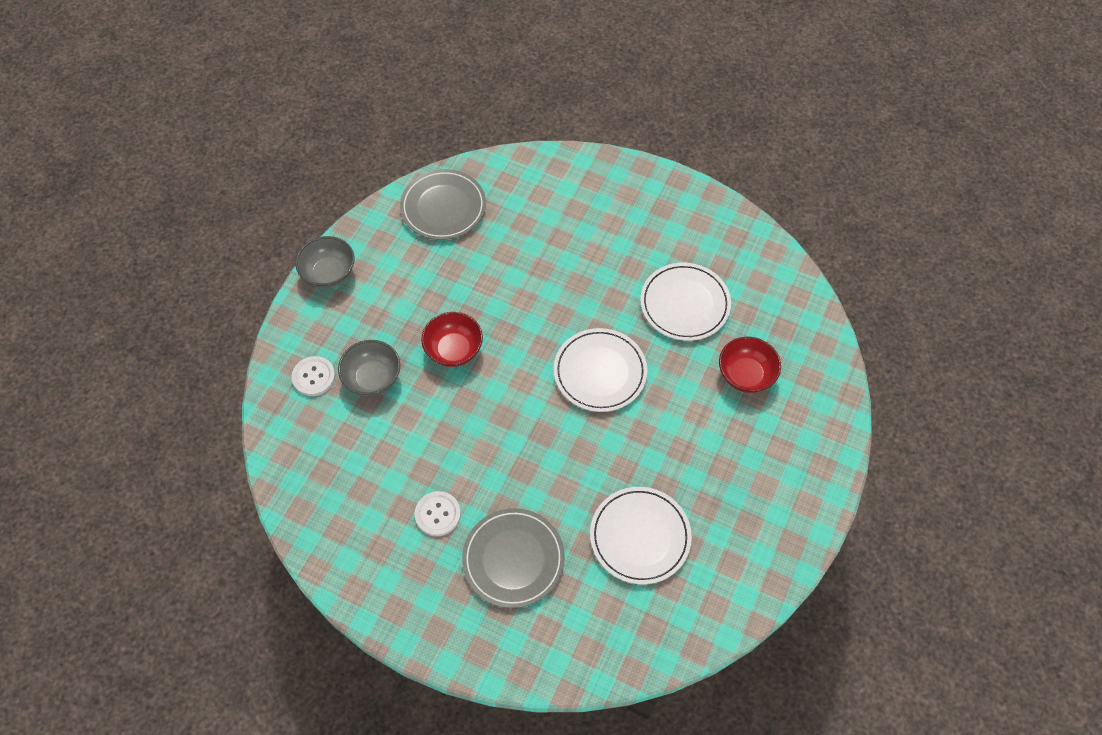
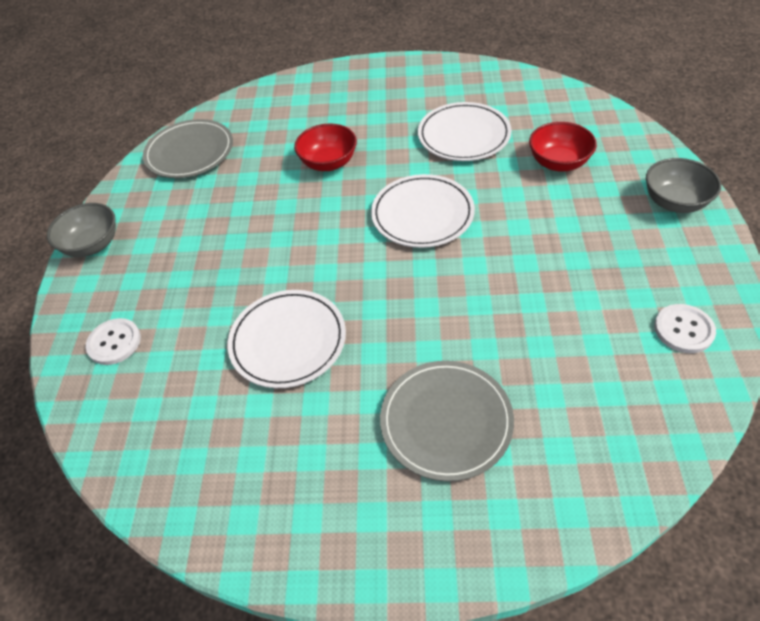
camera: 20 degrees left, 10 degrees down
(372, 378) = (184, 315): grey bowl -> grey bowl (674, 202)
(437, 514) = (330, 415): white button -> white button (683, 329)
(454, 350) = (262, 255): red bowl -> red bowl (328, 163)
(640, 536) = (565, 335): white plate -> white plate (288, 341)

